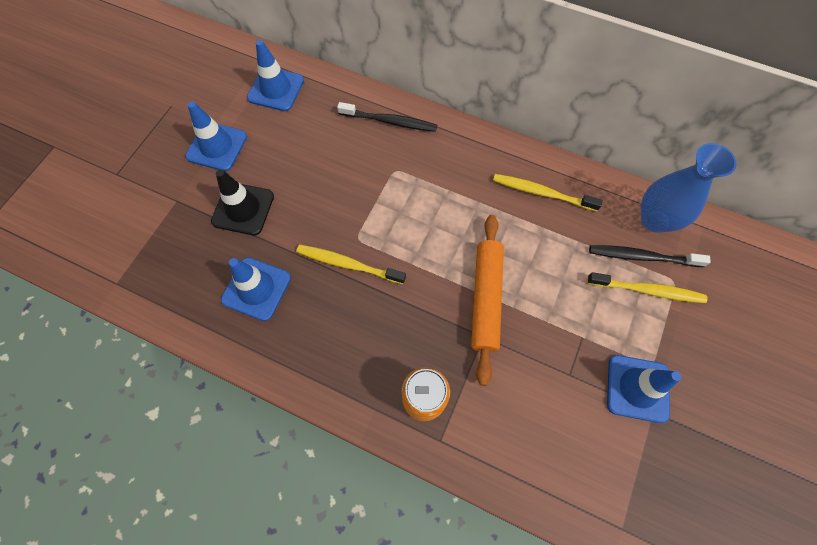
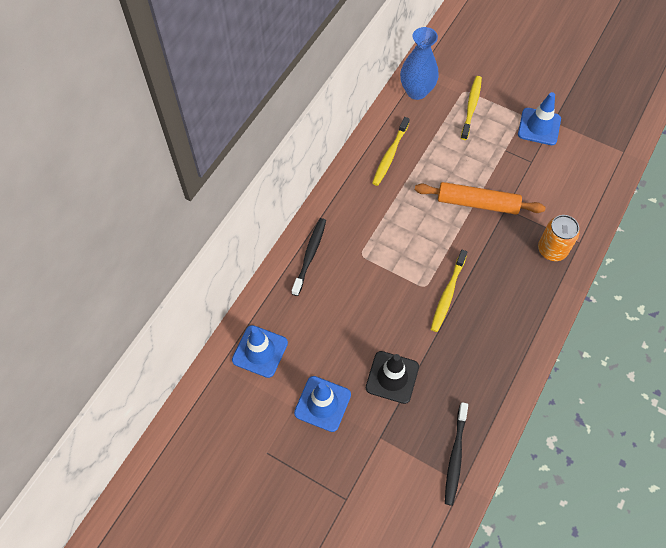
camera: 85 degrees left, 5 degrees down
(256, 289) = (468, 364): blue traffic cone -> none
(642, 257) = (445, 104): black toothbrush -> black toothbrush (455, 456)

